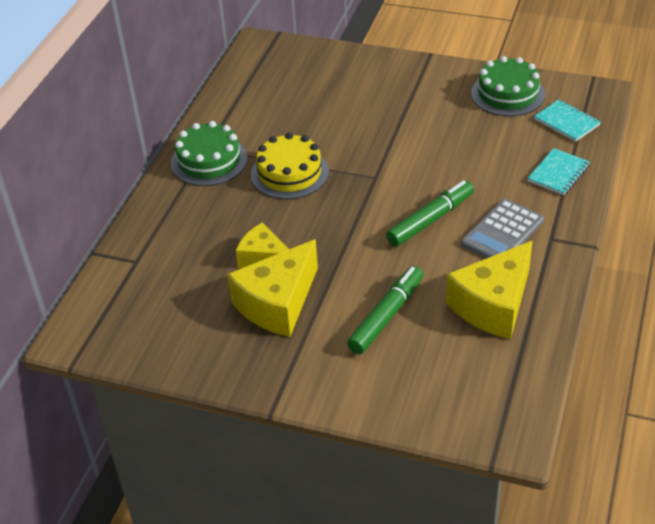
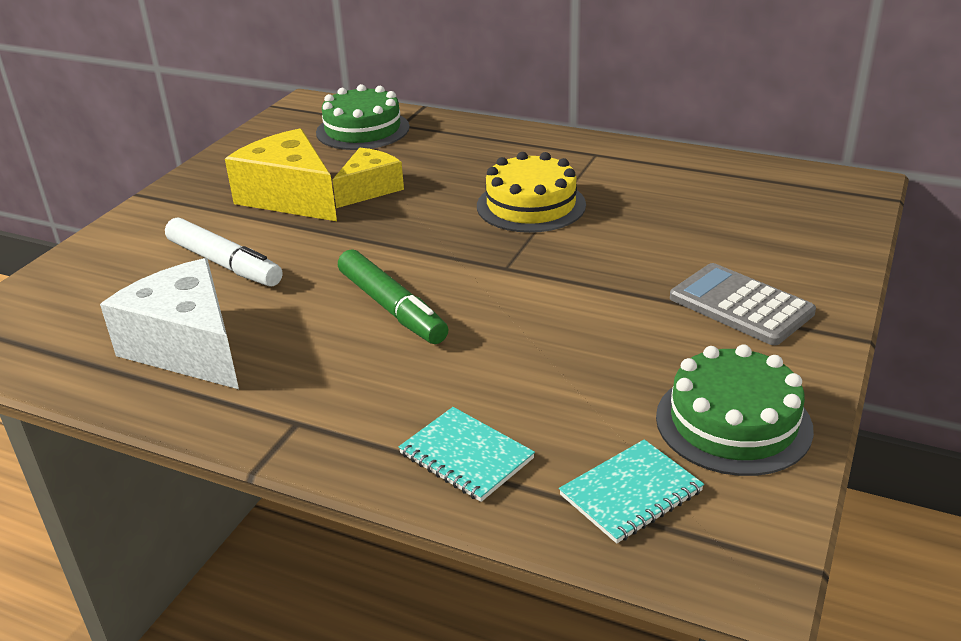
camera: 95 degrees right, 10 degrees down
(209, 161) = (568, 156): green cake -> green cake (362, 130)
(386, 316) = (225, 263): green marker -> white marker
(493, 305) = (188, 347): yellow cheese -> white cheese
(502, 232) = (334, 372): grey calculator -> grey calculator (740, 305)

